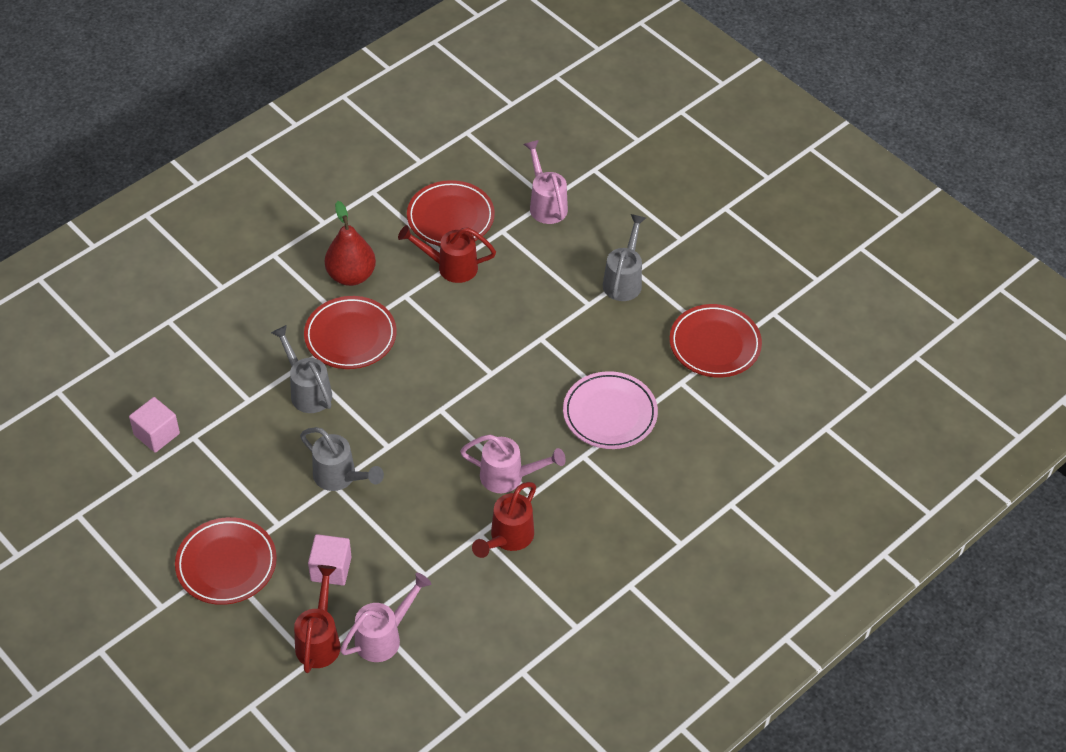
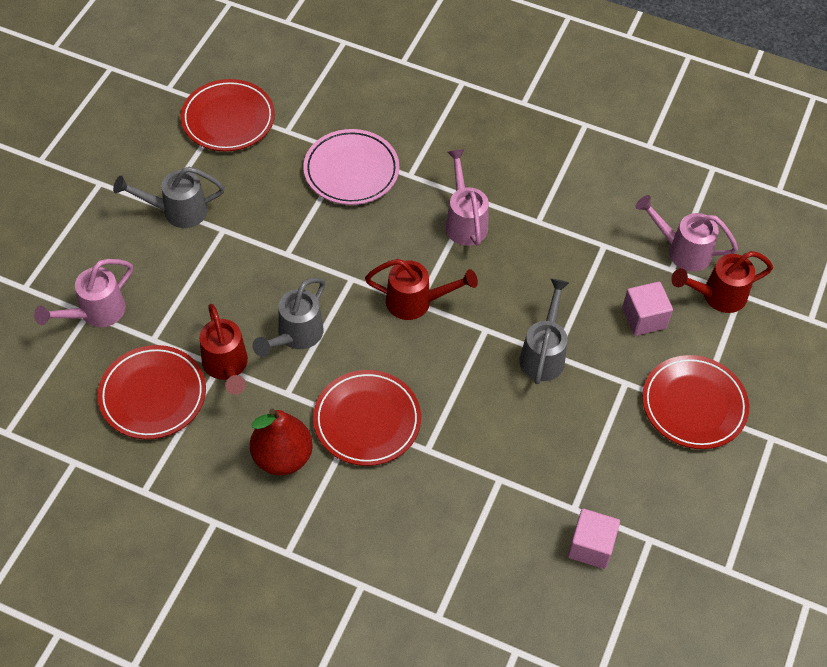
camera: 115 degrees left, 5 degrees up
(307, 390) = (458, 429): grey watering can -> grey watering can (295, 336)
(507, 539) = (530, 199): red watering can -> red watering can (417, 302)

